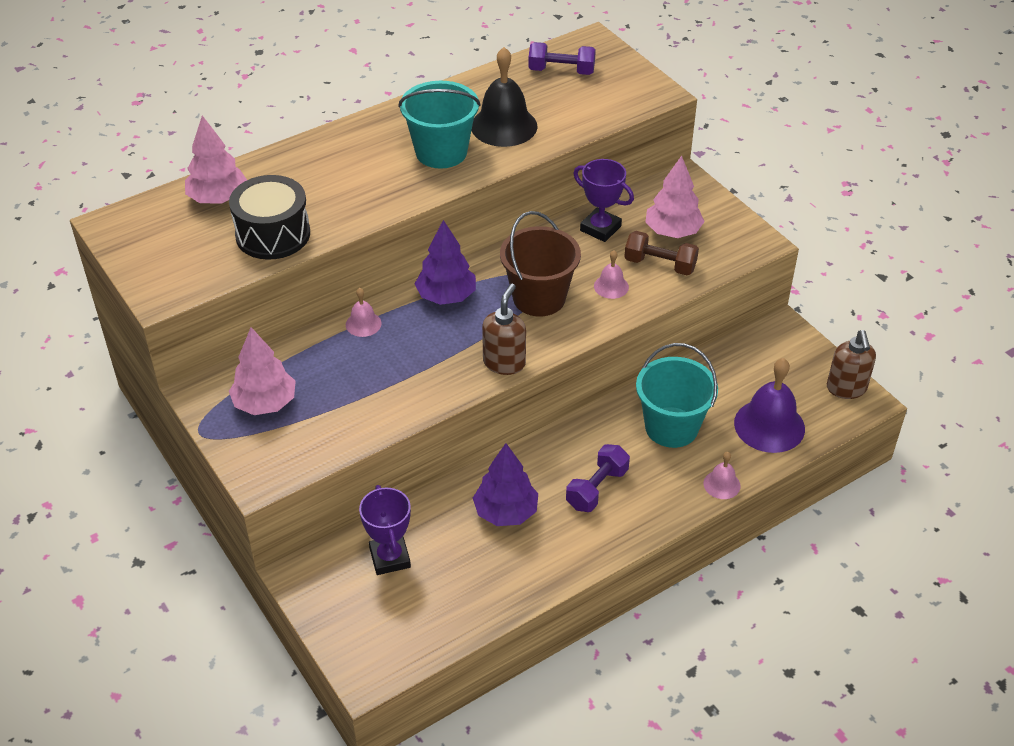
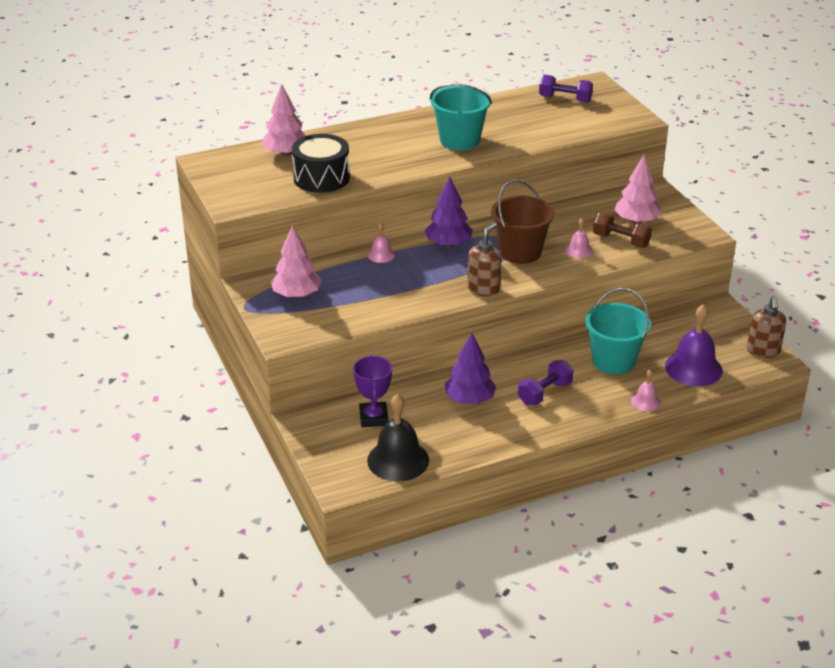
camera: 10 degrees right, 10 degrees down
(504, 126) = (512, 129): black bell -> black bell (398, 460)
(600, 228) = (579, 214): purple trophy -> none

